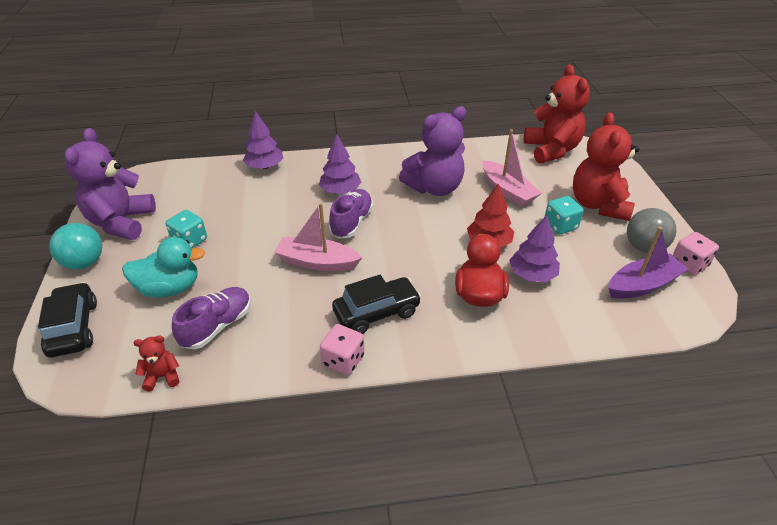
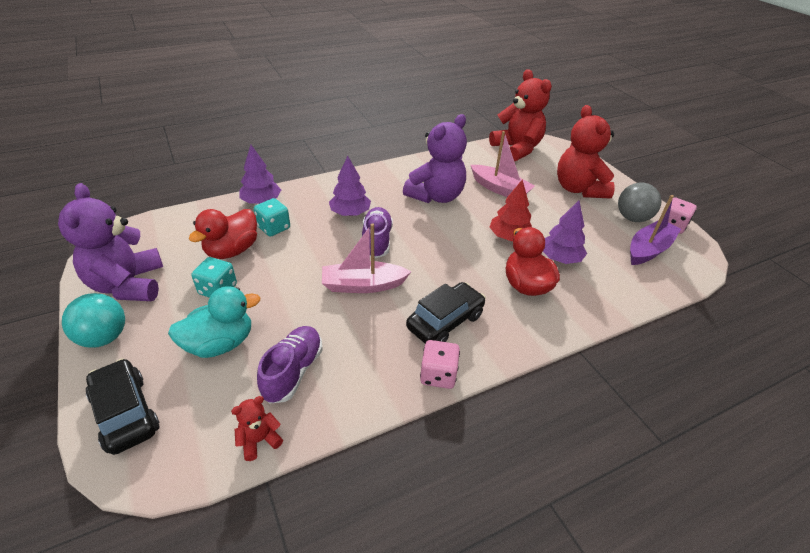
camera: 20 degrees left, 0 degrees up
(218, 208) = (232, 250): none -> red duck
(560, 226) = (559, 212): turquoise dice -> turquoise dice (274, 228)

